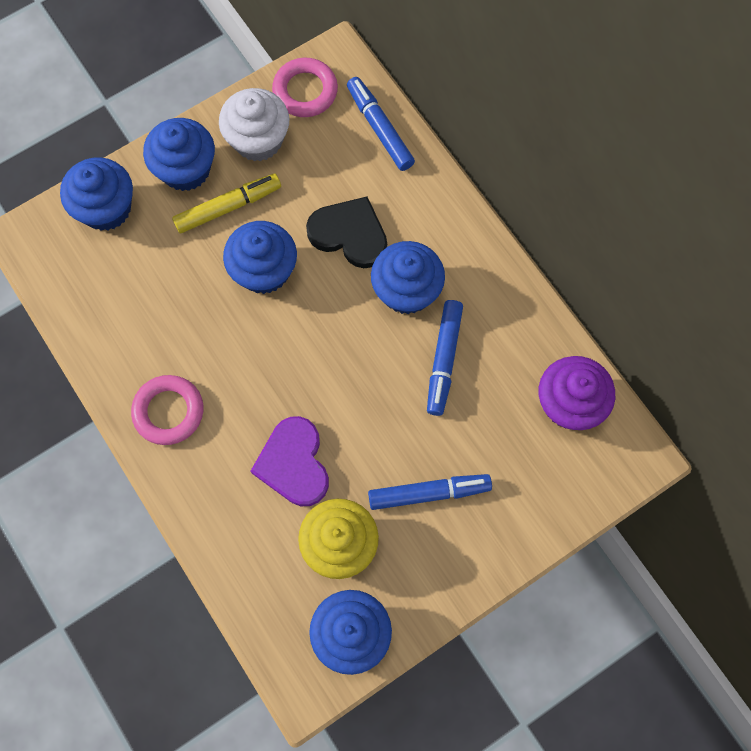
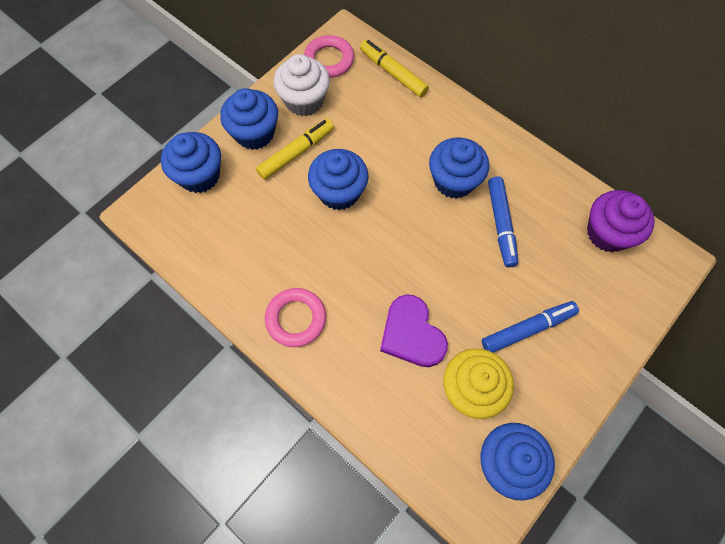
camera: 15 degrees left, 5 degrees down
(349, 234) = (396, 151): black heart -> none
(380, 129) = (393, 73): blue marker -> yellow marker

